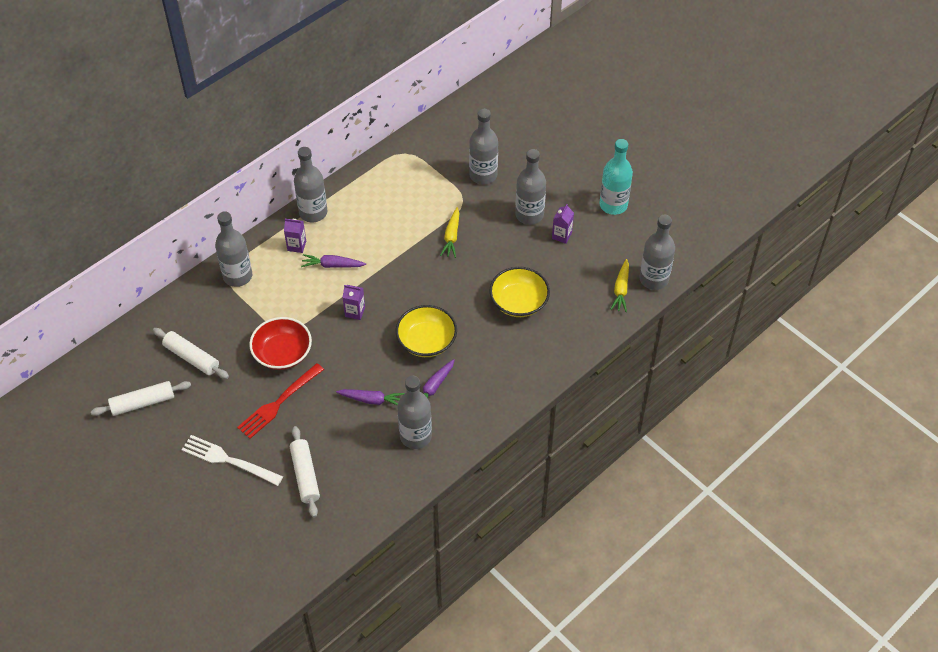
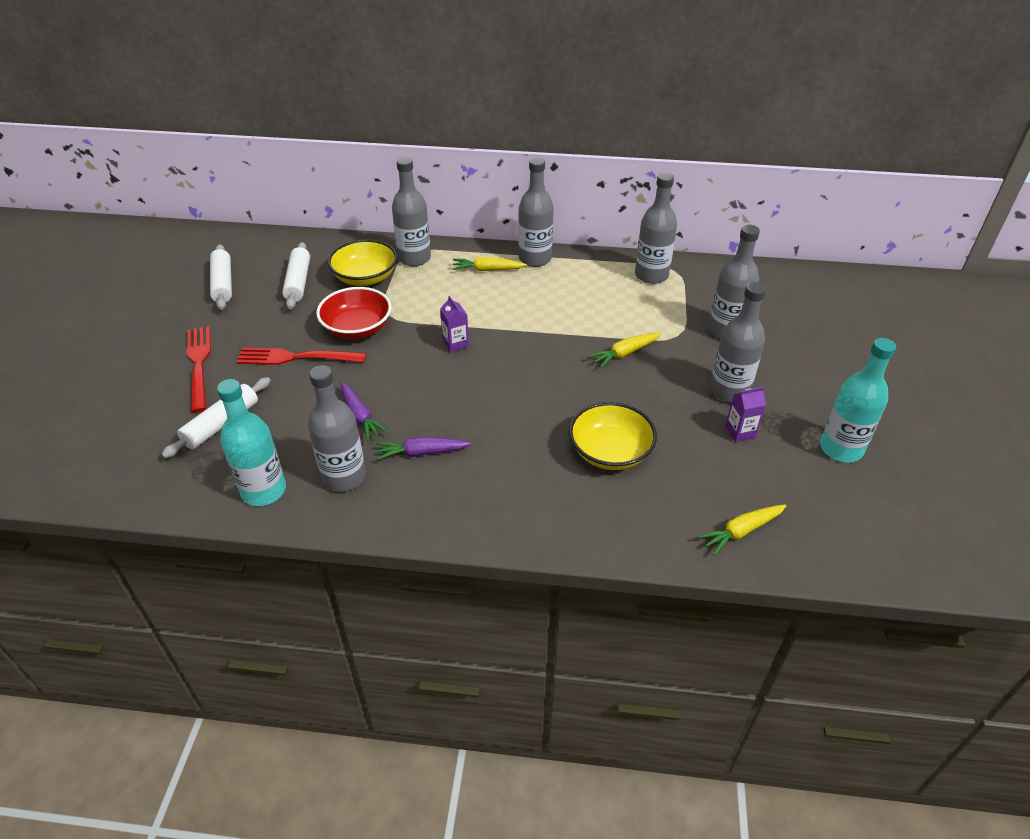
camera: 50 degrees right, 10 degrees down
(143, 403) = (223, 283): white rolling pin -> white rolling pin turned 45 degrees clockwise
(228, 460) = (199, 364): white fork -> red fork
(296, 246) = (487, 270): purple carton -> yellow carrot
(332, 265) = (492, 301): purple carrot -> none
(388, 481) = (264, 491): none -> turquoise bottle
(426, 341) = (476, 412): yellow bowl -> yellow bowl (365, 277)
(653, 279) = (798, 554): grey bottle -> grey bottle (651, 275)

